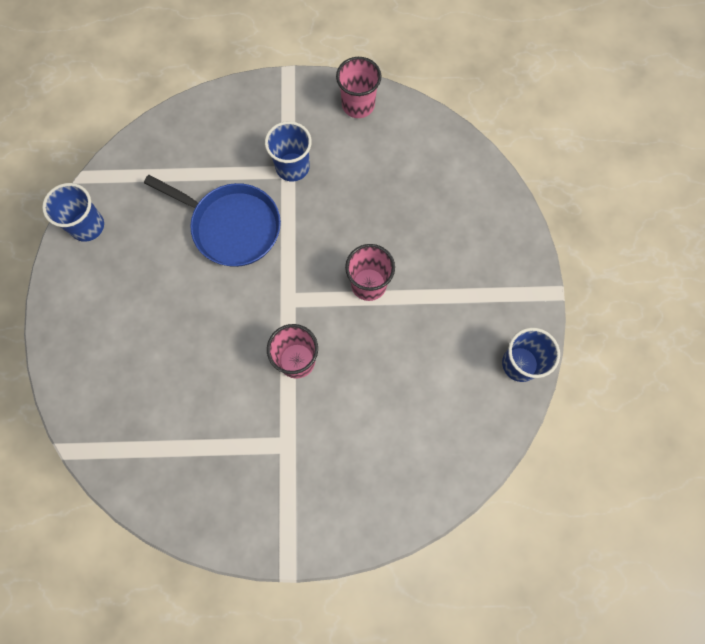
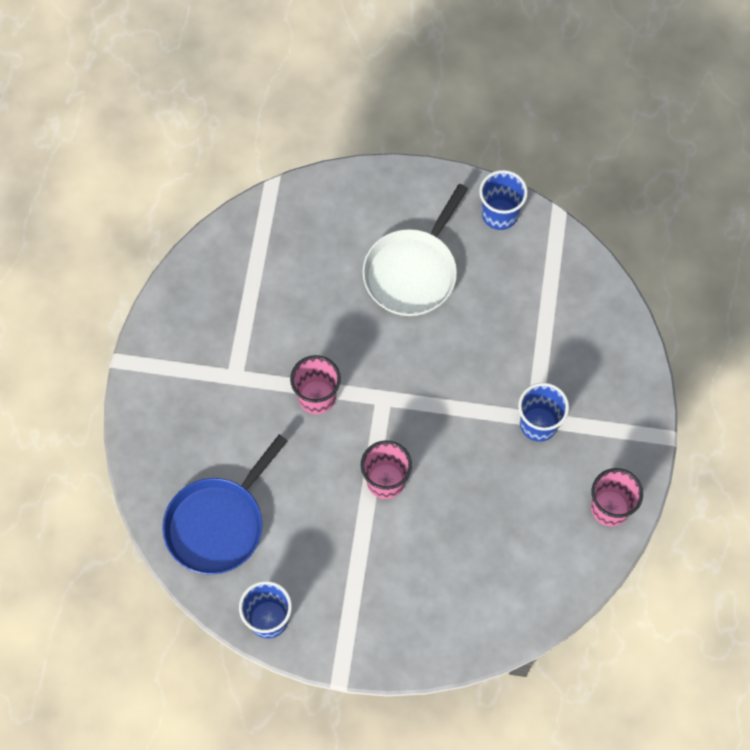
camera: 100 degrees right, 5 degrees down
(155, 294) = (413, 272): none -> white pan
(232, 226) = (476, 353): blue pan -> blue pan (218, 524)

